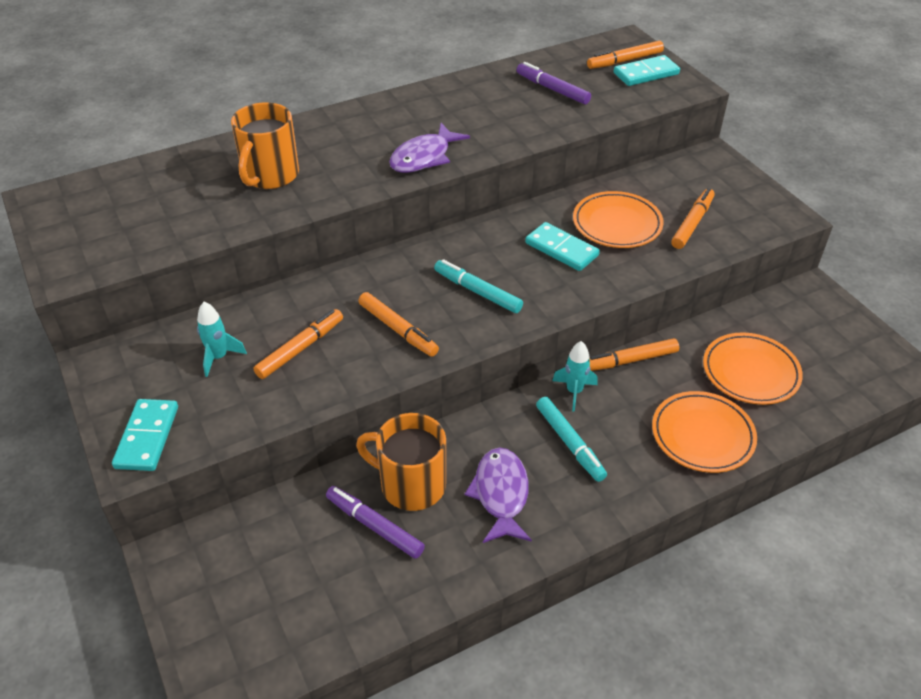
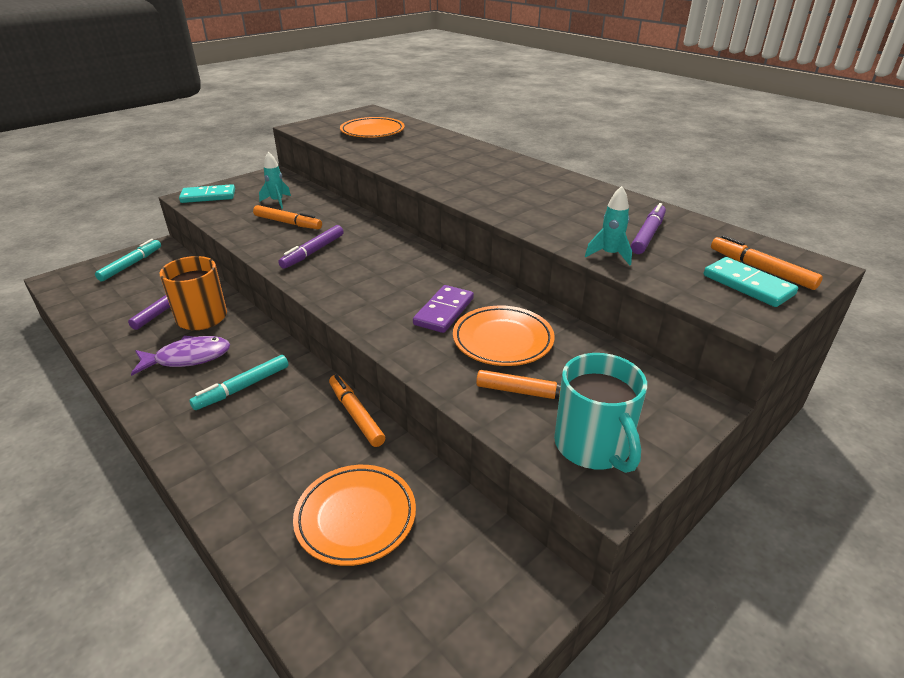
camera: 75 degrees right, 10 degrees down
(270, 175) = (422, 153): orange mug -> none
(397, 329) = (313, 252): orange marker -> purple marker
(424, 157) = (479, 195): purple fish -> none
(478, 292) = (367, 278): turquoise marker -> turquoise marker (131, 265)
(561, 249) = (444, 311): turquoise domino -> purple domino
(574, 391) = (307, 383): turquoise rocket -> turquoise rocket (609, 255)
(702, 435) = (252, 478): orange plate -> orange plate (372, 132)
(751, 211) = (593, 446): none -> turquoise mug

